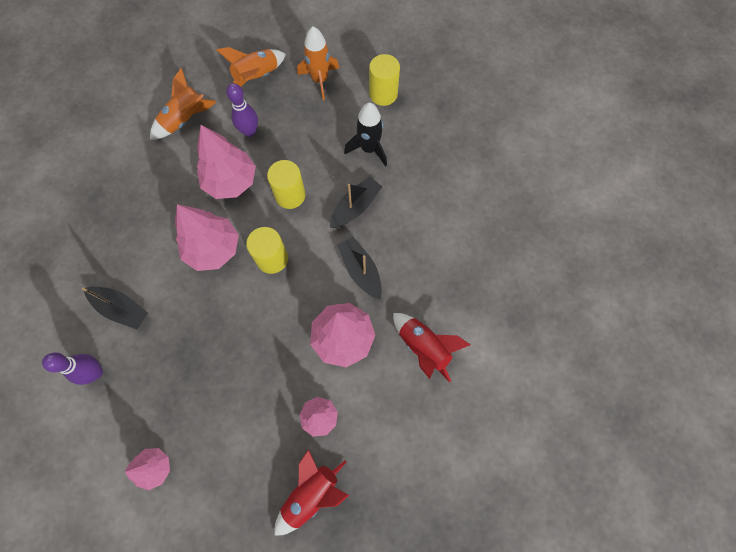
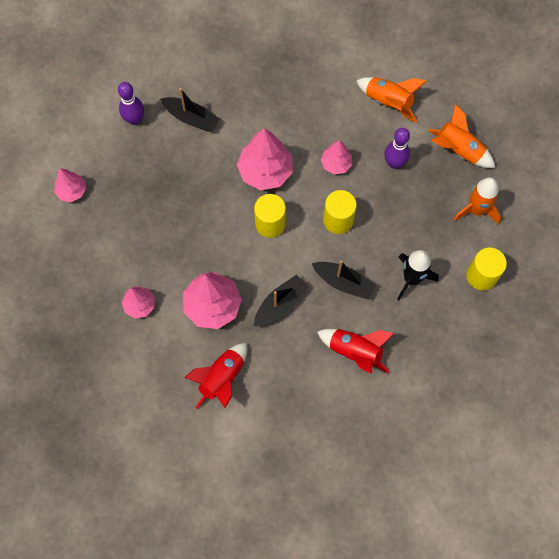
camera: 75 degrees right, 0 degrees up
(121, 309) = (191, 118): black boat -> black boat turned 75 degrees counterclockwise
(231, 181) = (336, 164): pink tree -> pink tree, size x0.57
(311, 493) = (78, 315): red rocket -> red rocket (355, 351)

